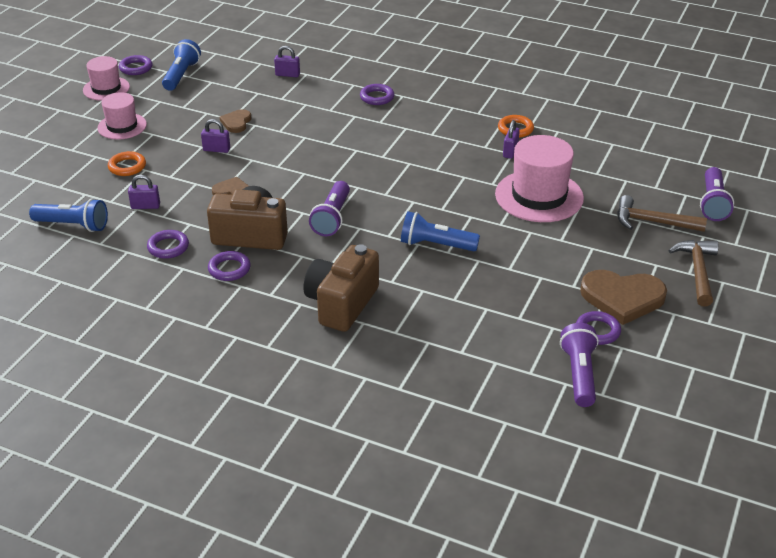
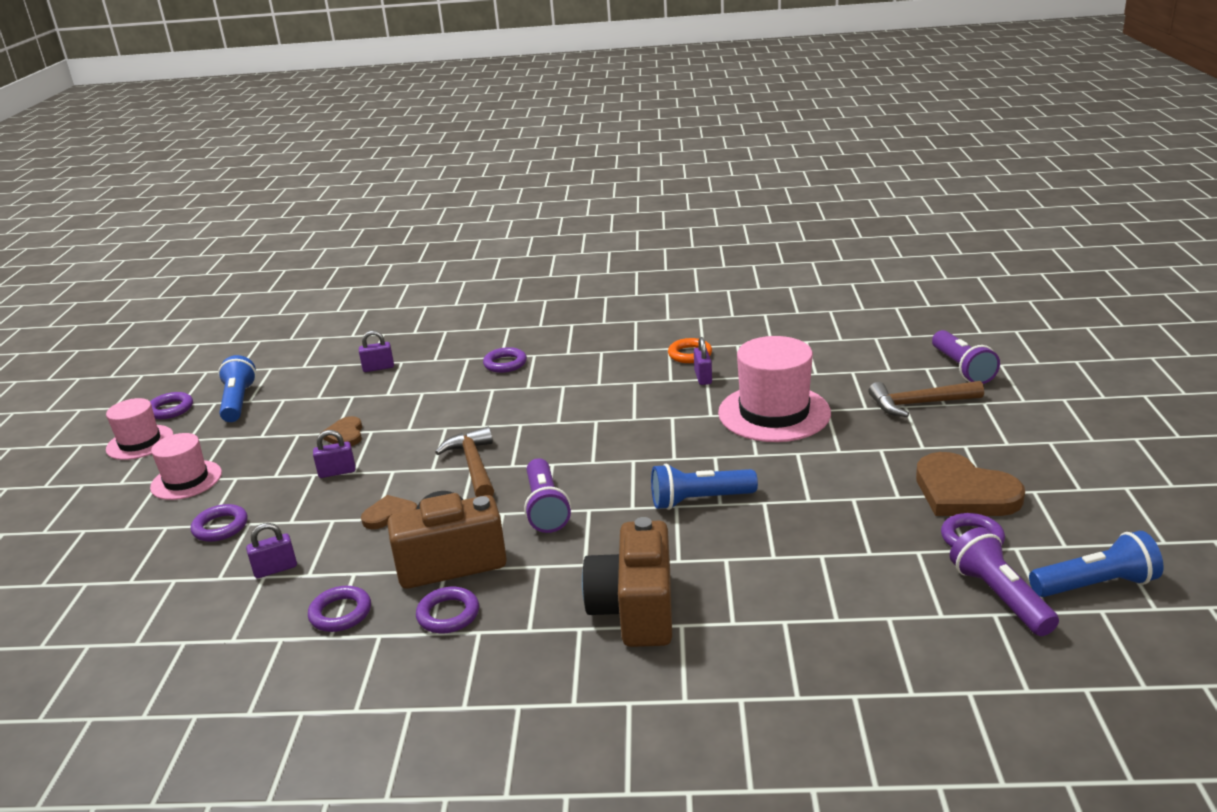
camera: 20 degrees left, 10 degrees down
(73, 225) = (176, 627): blue flashlight -> blue flashlight (1095, 585)
(127, 167) = (220, 527): orange ring -> purple ring
(622, 298) = (964, 492): brown heart -> brown heart turned 60 degrees clockwise
(697, 271) = (1014, 439): brown hammer -> brown hammer (474, 466)

